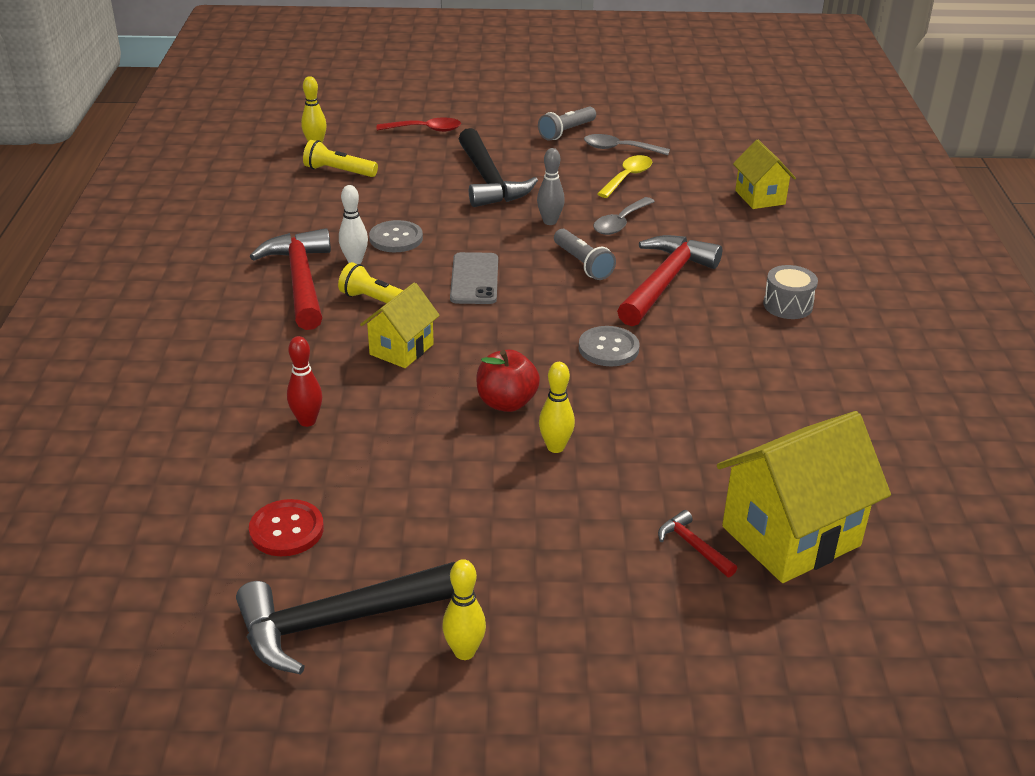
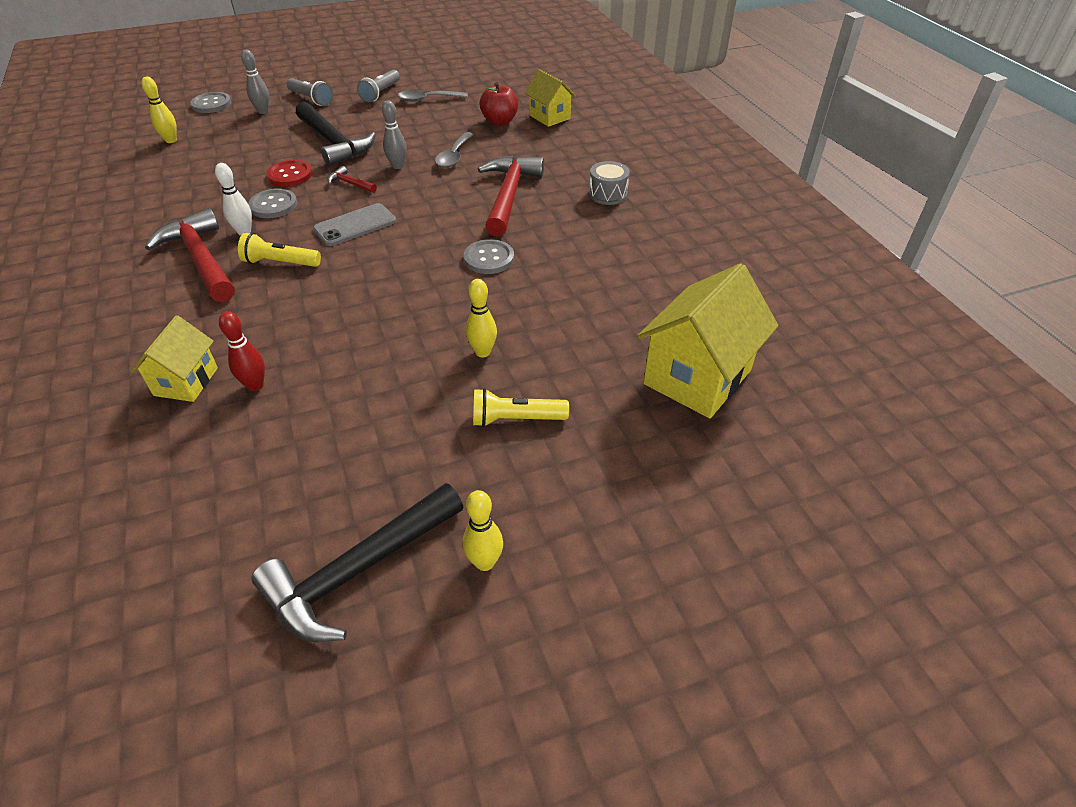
camera: 20 degrees left, 10 degrees up
(286, 530) = (275, 495): red button -> red button (290, 175)
(338, 171) = (200, 158): yellow flashlight -> yellow flashlight (515, 419)
(373, 111) = (211, 104): none -> grey button
(401, 349) = (316, 299): yellow house -> yellow house (186, 382)
(425, 130) = (263, 111): red spoon -> grey bowling pin
(474, 279) = (355, 225): grey phone -> grey phone turned 75 degrees clockwise
(506, 402) = (426, 324): red apple -> red apple (499, 121)
(582, 264) = (438, 194): grey flashlight -> grey flashlight (311, 99)
(627, 177) = (444, 120): yellow spoon -> none
(693, 546) = (629, 407): red hammer -> red hammer (350, 183)

